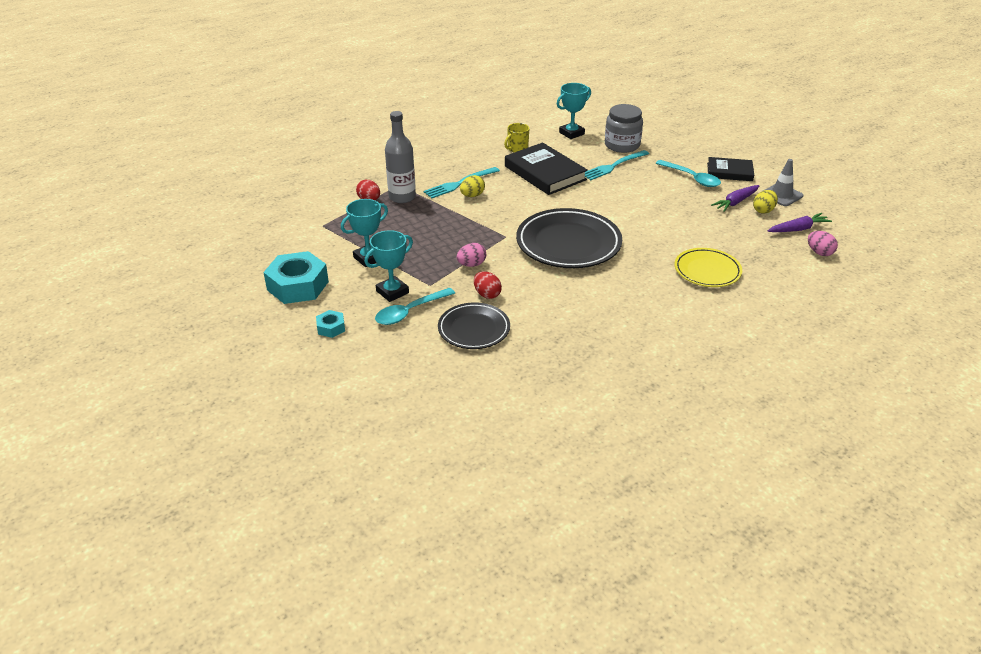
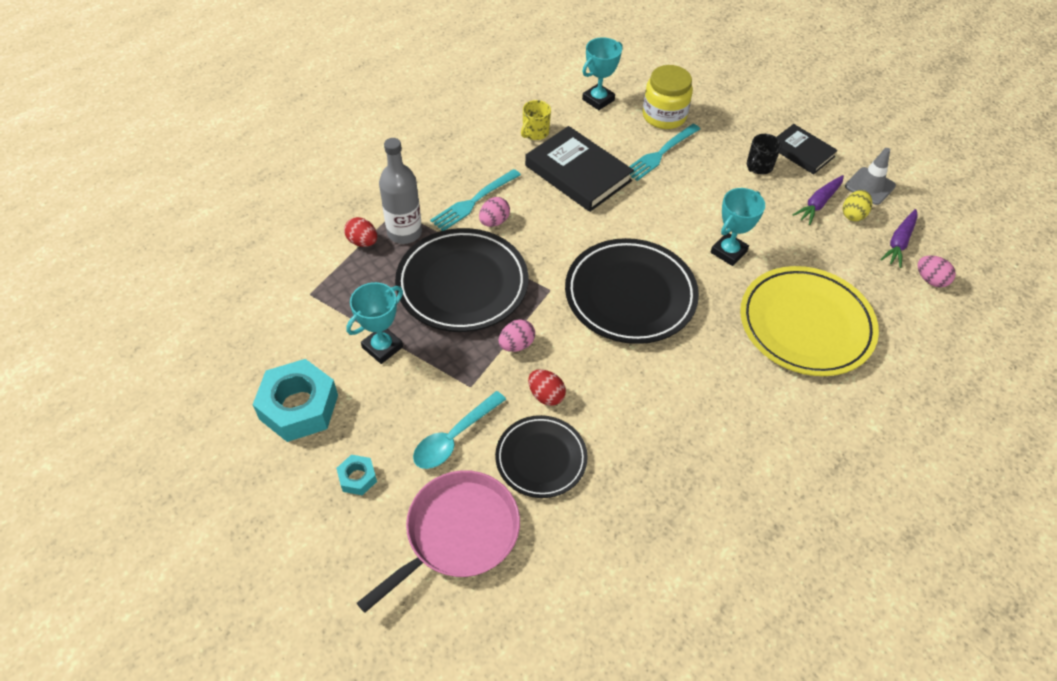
camera: 10 degrees left, 15 degrees up
(392, 292) = (425, 404): turquoise trophy -> turquoise trophy (728, 252)
(398, 365) = (457, 533): none -> pink pan
(438, 228) = (462, 284): none -> black plate
(472, 195) = (494, 221): yellow egg -> pink egg
(622, 145) = (664, 116): grey jar -> yellow jar
(691, 178) = (759, 166): turquoise spoon -> black mug
(707, 271) = (805, 325): yellow plate -> yellow plate, size x1.65
(729, 172) = (802, 152): black book -> black book turned 45 degrees clockwise
(798, 229) = (899, 242): purple carrot -> purple carrot turned 150 degrees clockwise

